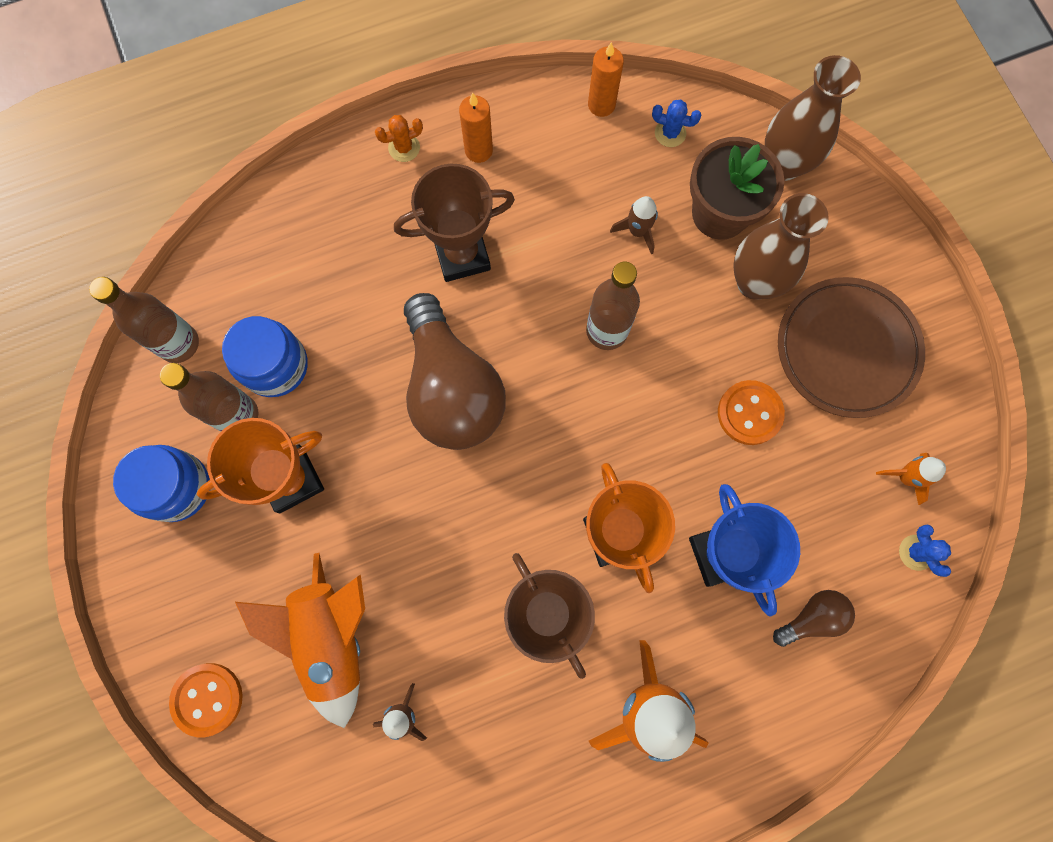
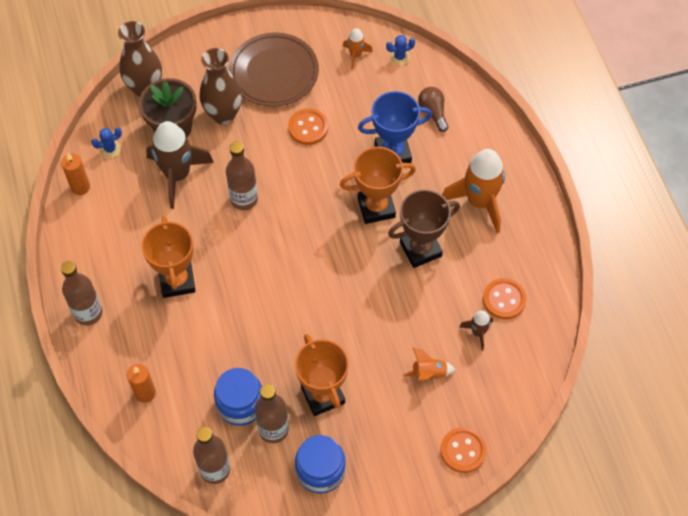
camera: 85 degrees left, 15 degrees down
(331, 638) = (429, 373): orange rocket -> orange rocket, size x0.48
(404, 148) = (88, 313): orange cactus -> brown bottle
(451, 388) = (271, 293): brown light bulb -> none
(462, 255) = (177, 281): brown trophy -> orange trophy
(466, 757) = (504, 299): none -> orange button
(478, 150) = (100, 265): orange candle -> orange candle (145, 393)
(637, 231) = (177, 175): brown rocket -> brown rocket, size x2.08
(670, 133) = (110, 149): blue cactus -> blue cactus turned 45 degrees clockwise

